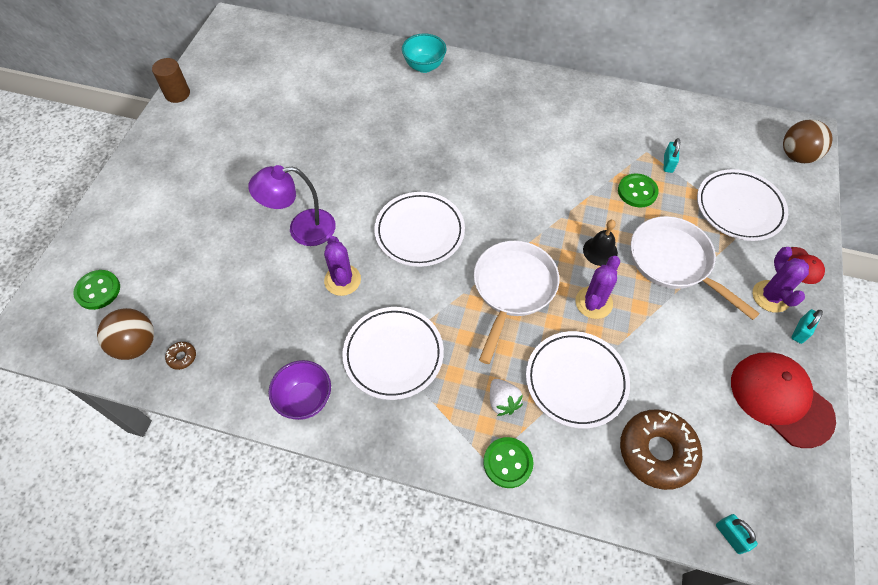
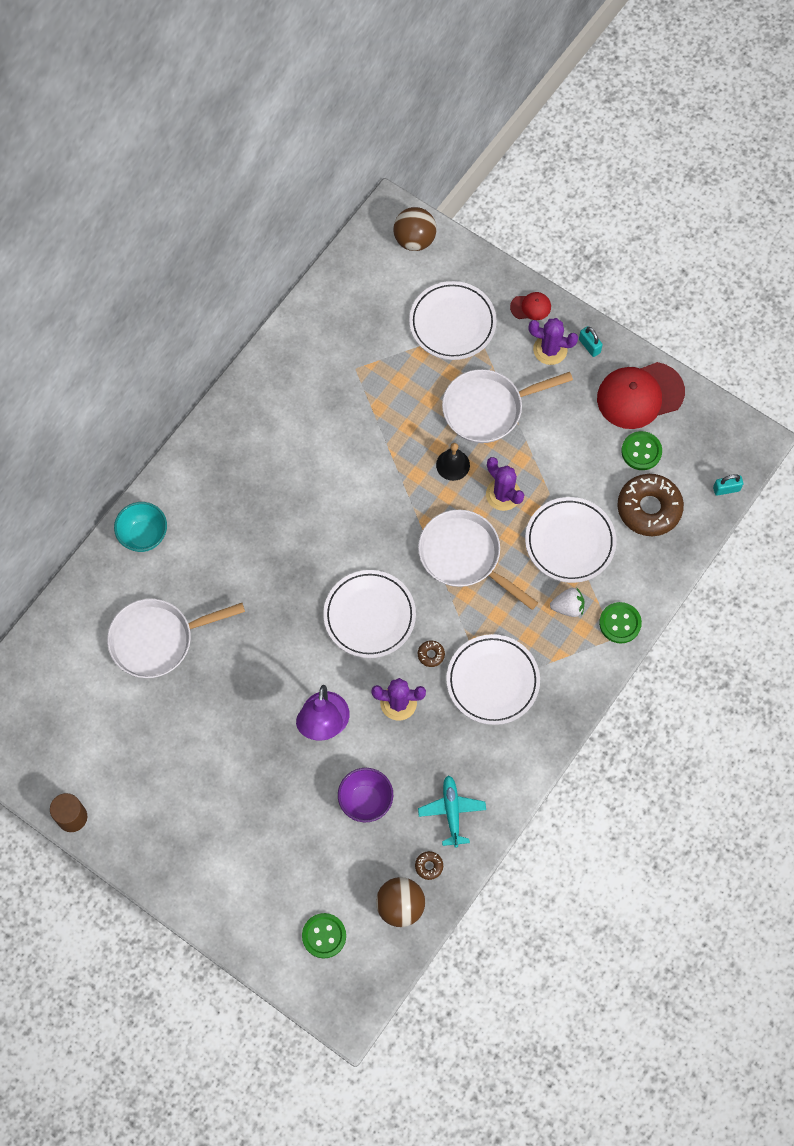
camera: 70 degrees left, 10 degrees up
(244, 360) = (452, 811): none -> turquoise plane
(305, 399) = (509, 767): purple bowl -> purple bowl (365, 801)
(340, 99) = (157, 639): none -> white pan
(400, 292) = (431, 655): none -> brown donut
(637, 191) = (399, 401): green button -> green button (641, 451)
(668, 163) = (378, 357): turquoise padlock -> none

